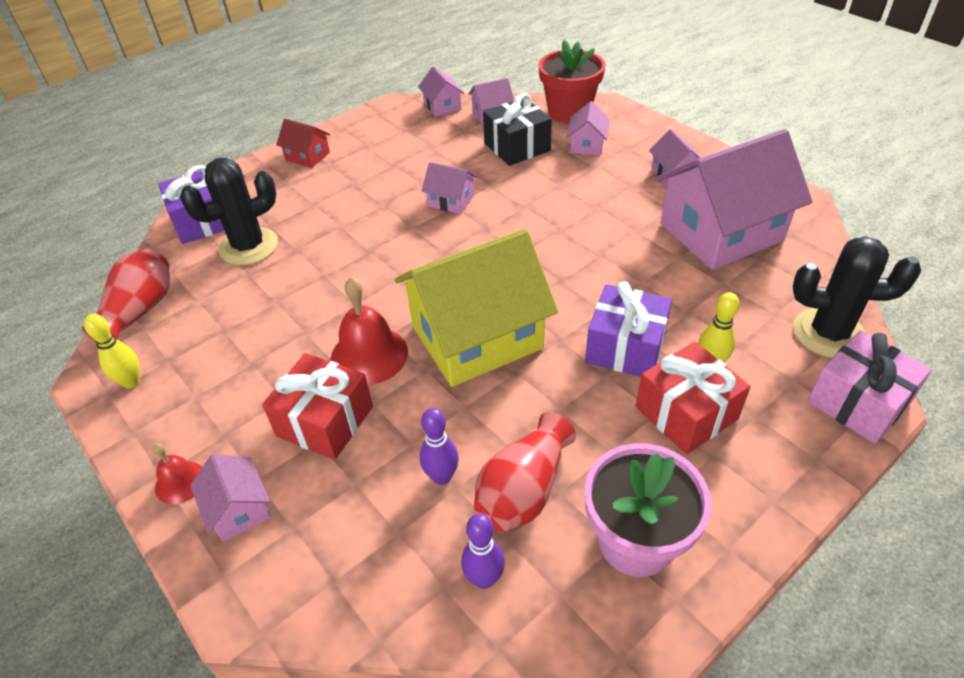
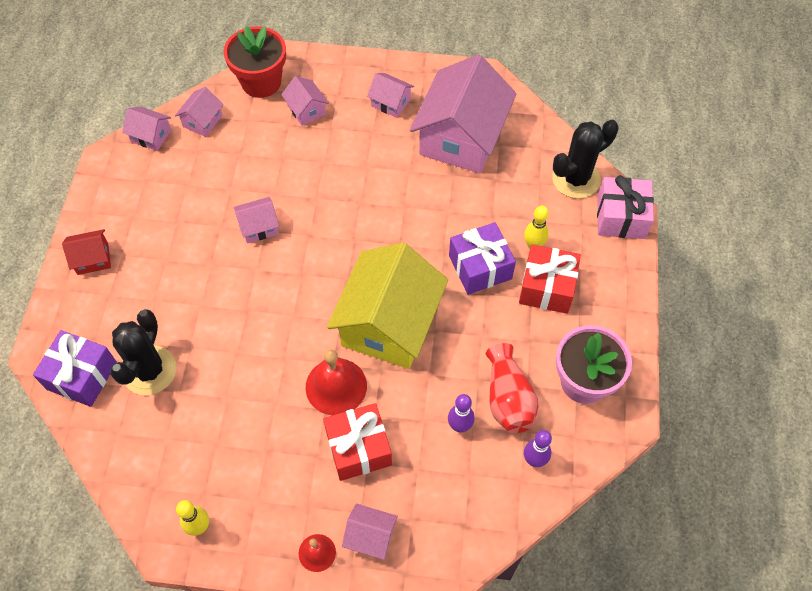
camera: 45 degrees left, 15 degrees up
(140, 311) = (133, 478): red vase -> none
(517, 147) = (256, 143): black gift -> none

